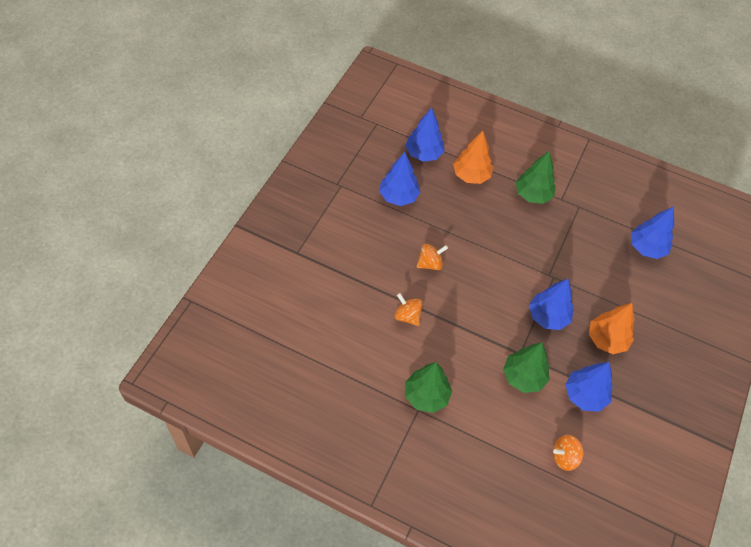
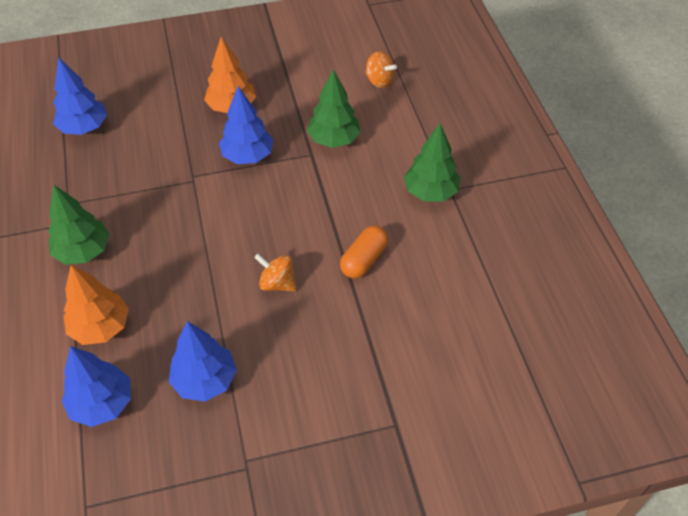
camera: 125 degrees left, 5 degrees down
(407, 316) = (364, 260): orange spinning top -> orange capsule
(584, 395) = (307, 95): blue tree -> none

